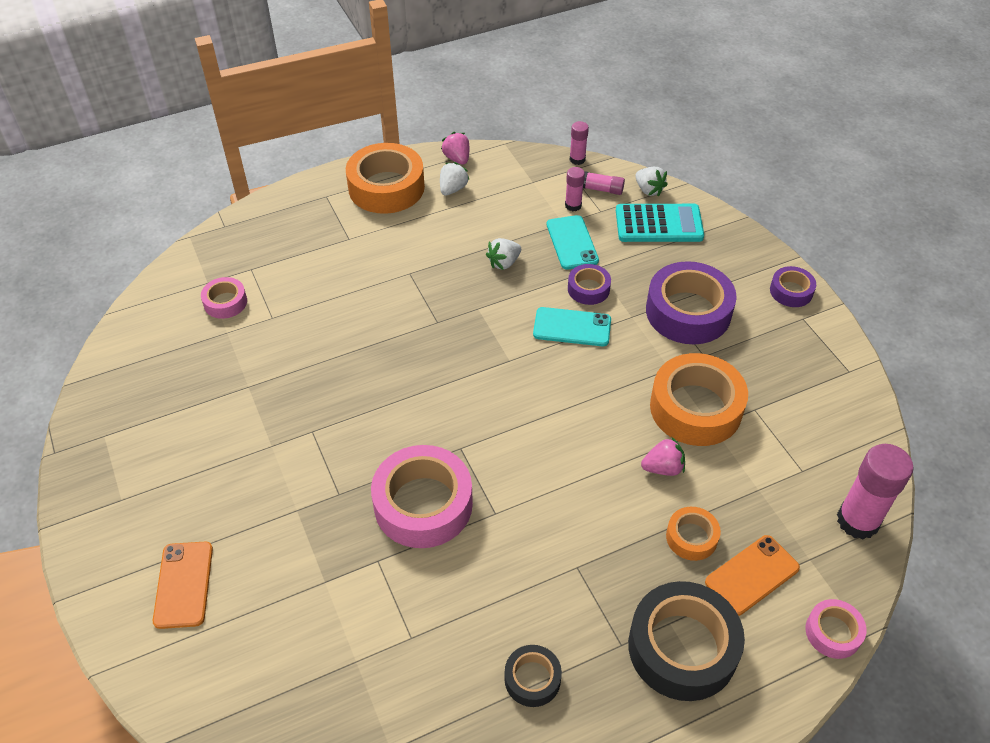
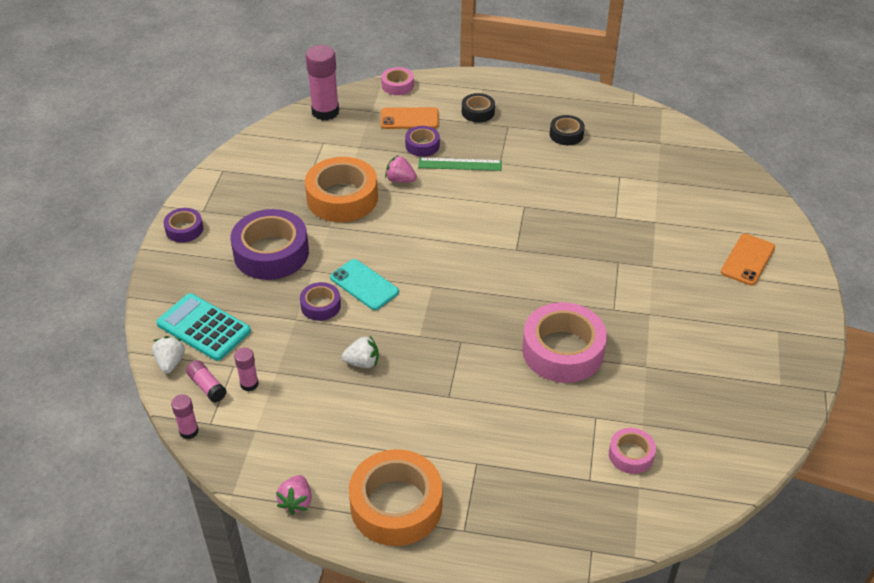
camera: 145 degrees left, 5 degrees down
(423, 504) = (566, 231): pink tape -> pink tape (563, 351)
(453, 189) = (335, 465): white strawberry -> none
(572, 242) = (289, 350): turquoise phone -> none
(620, 534) = (460, 164): none -> green ruler
(682, 647) = (478, 112): black tape -> black tape, size x0.51
(691, 537) = (422, 145): orange tape -> purple tape

